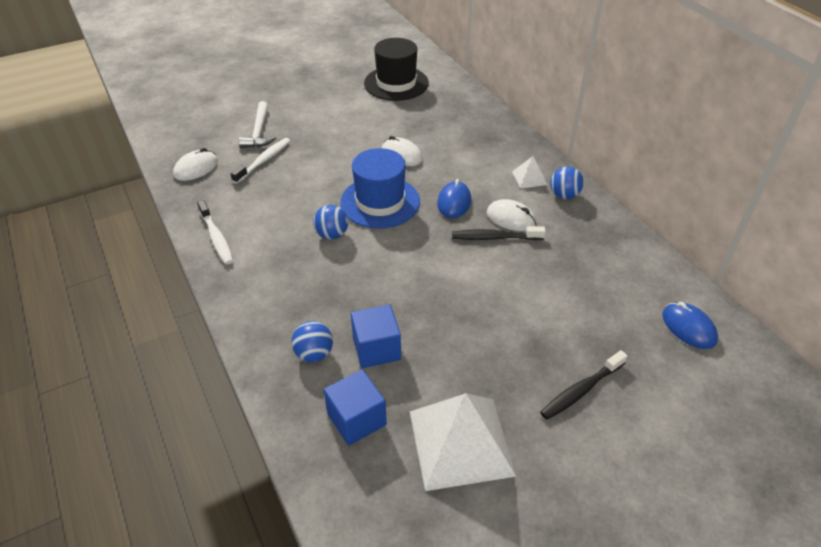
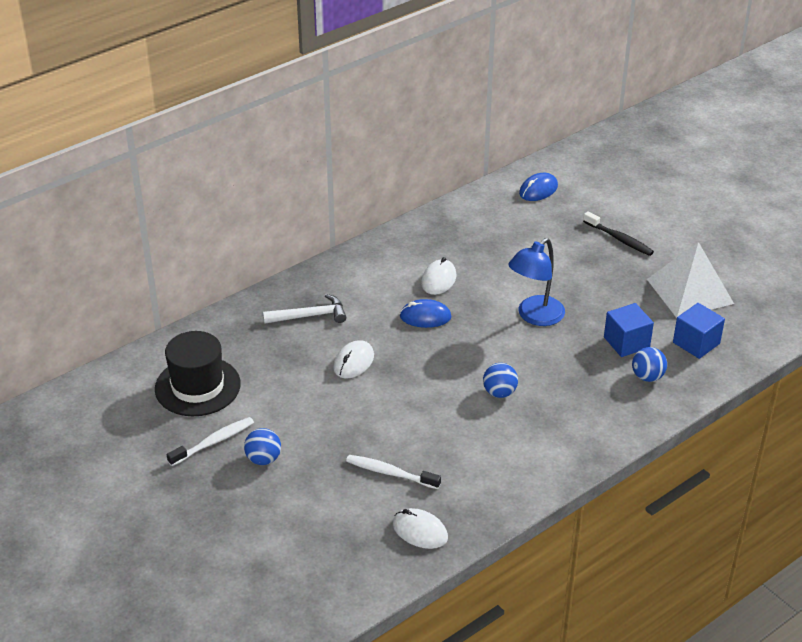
camera: 100 degrees left, 5 degrees down
(216, 237) = (532, 477): white toothbrush -> white toothbrush (214, 442)
(259, 132) = (331, 492): white hammer -> white hammer (309, 316)
(380, 202) = (439, 367): blue hat -> none
(438, 279) = (535, 316): none -> blue lamp
(494, 237) = (469, 288): black toothbrush -> none
(529, 178) = (373, 271): white pyramid -> none
(564, 195) = (395, 249): blue ball -> blue ball (263, 459)

